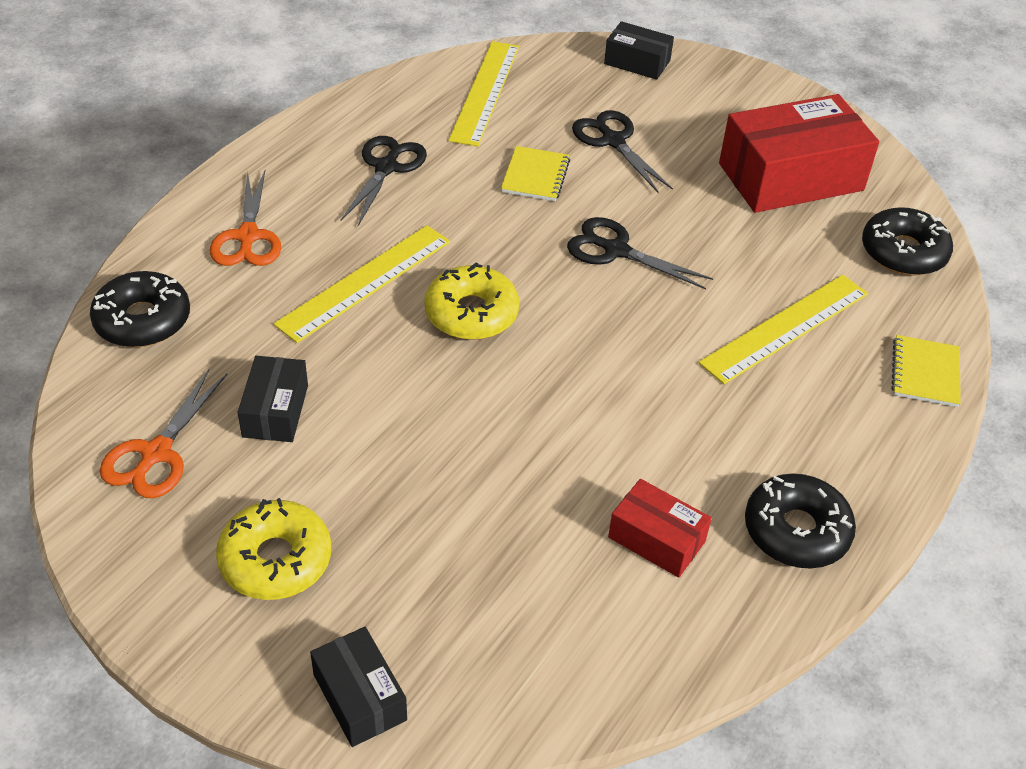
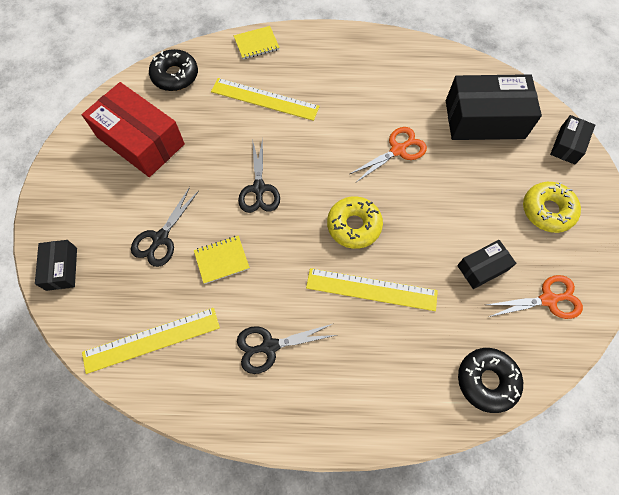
camera: 120 degrees left, 20 degrees up
(247, 236) = (385, 379): orange scissors -> orange scissors (398, 150)
(523, 600) = (484, 119): none -> black box
(656, 539) = (420, 93): red box -> none
(796, 531) = (378, 54): black donut -> none

